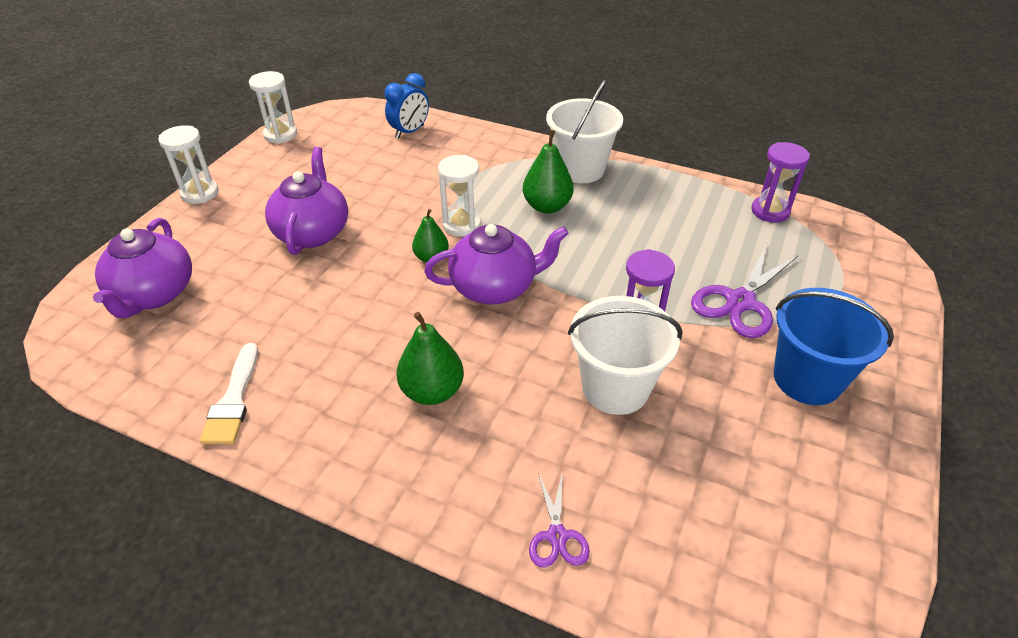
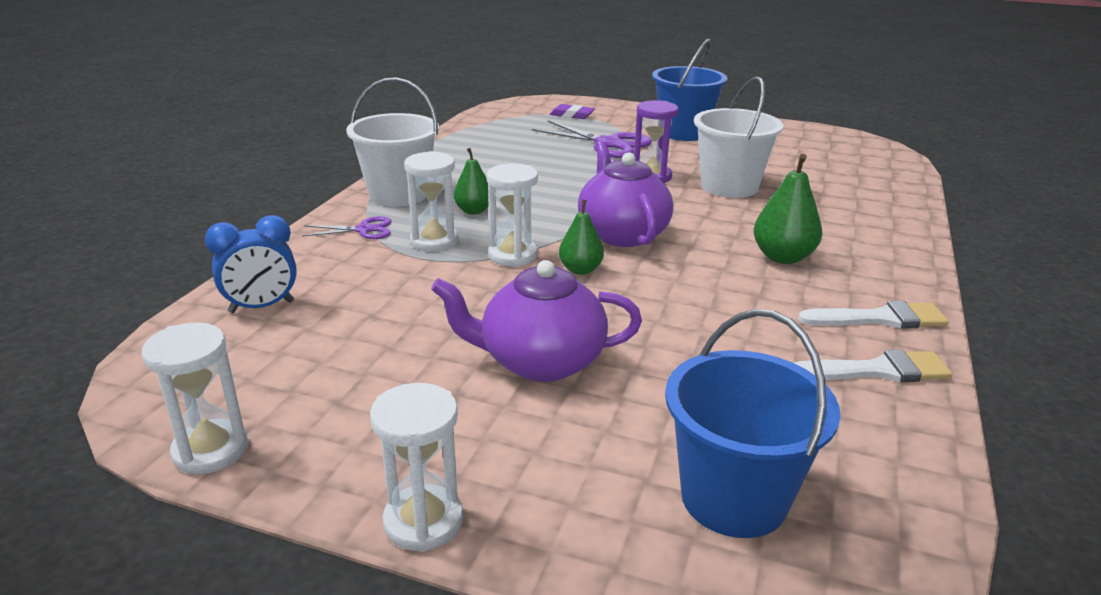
camera: 95 degrees left, 15 degrees down
(154, 294) = (733, 498): purple teapot -> blue bucket
(303, 430) = (880, 318): none -> white brush
(409, 132) = (262, 307): blue clock -> blue clock turned 120 degrees clockwise
(490, 189) = (434, 241): none -> white hourglass
(547, 206) = (473, 211): green pear -> green pear, size x0.66
(557, 536) = (883, 207): purple scissors -> purple scissors (364, 230)
(770, 211) = (482, 127): purple hourglass -> none
(842, 280) = (572, 115): none -> purple eraser

